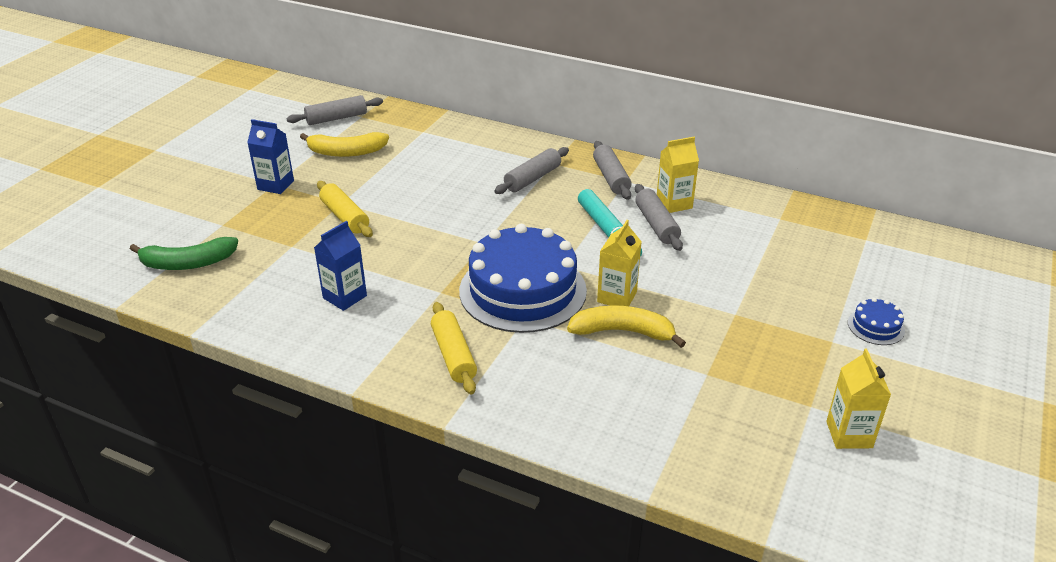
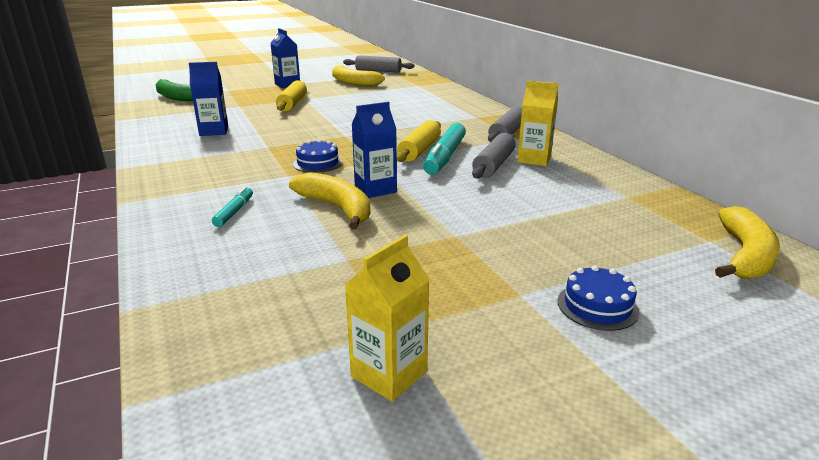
camera: 40 degrees right, 10 degrees down
(453, 355) = (205, 175): yellow rolling pin -> yellow rolling pin (419, 150)
(522, 290) = (317, 163): blue cake -> blue cake, size x0.41
(532, 178) = (445, 119): grey rolling pin -> none
(557, 379) = (234, 212): none -> turquoise marker
(617, 297) = (375, 189): yellow carton -> blue carton
(894, 243) = (744, 255): none -> yellow banana

